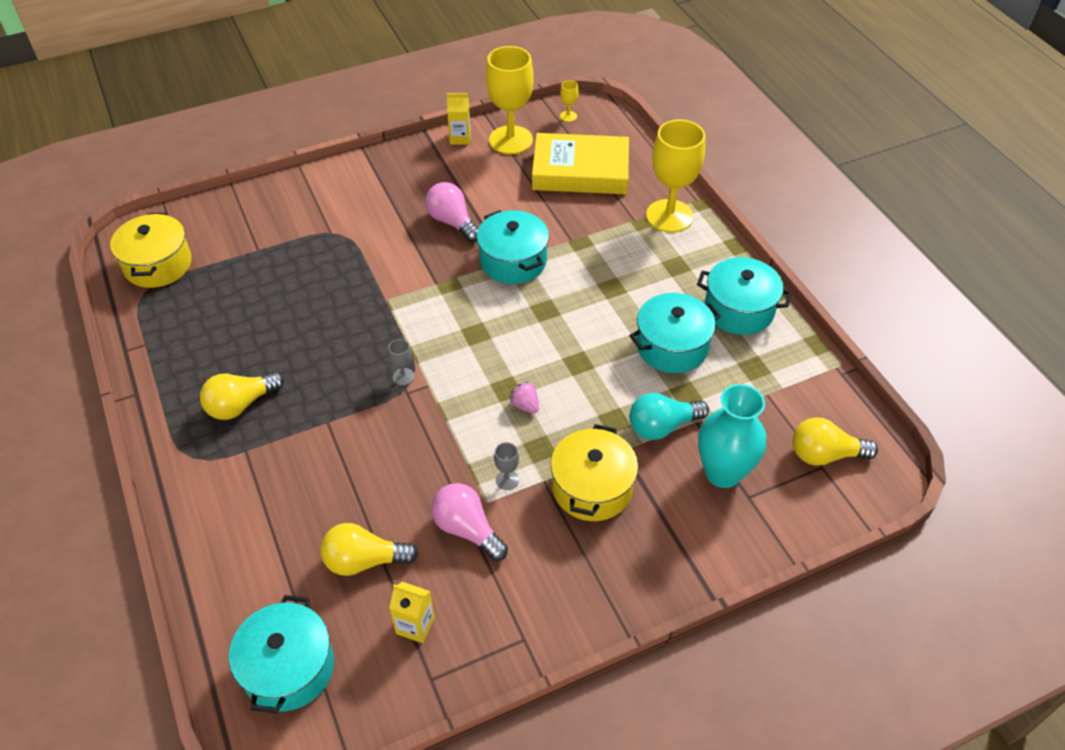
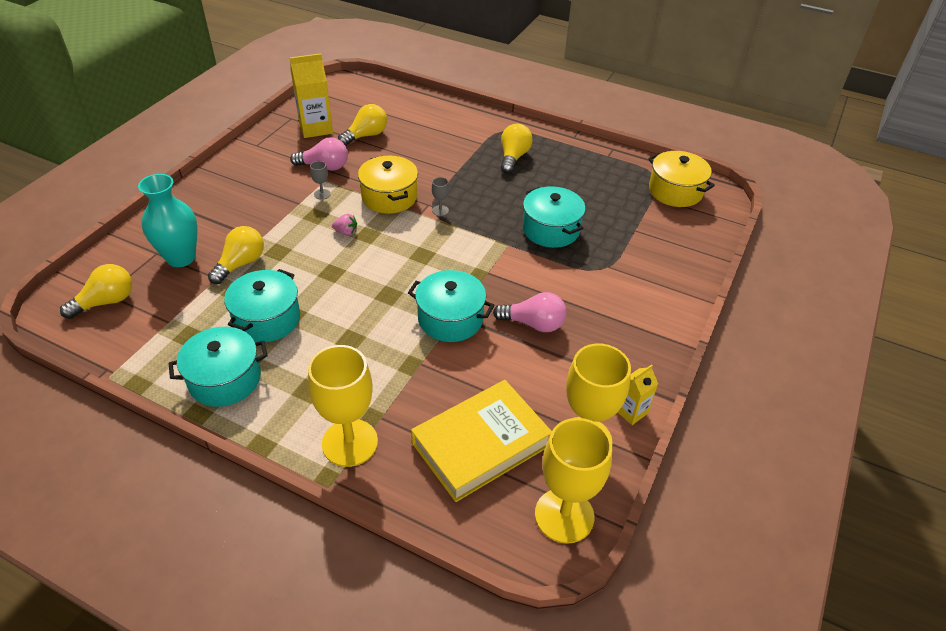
camera: 140 degrees right, 5 degrees down
(288, 668) = (360, 97): turquoise pot -> turquoise pot (551, 229)
(415, 625) = (316, 128): yellow carton -> yellow carton, size x1.74
(568, 116) = (564, 515): yellow goblet -> yellow goblet, size x2.49
(592, 488) = (266, 213): yellow pot -> yellow pot (389, 197)
(662, 426) = (241, 264): turquoise light bulb -> yellow light bulb

